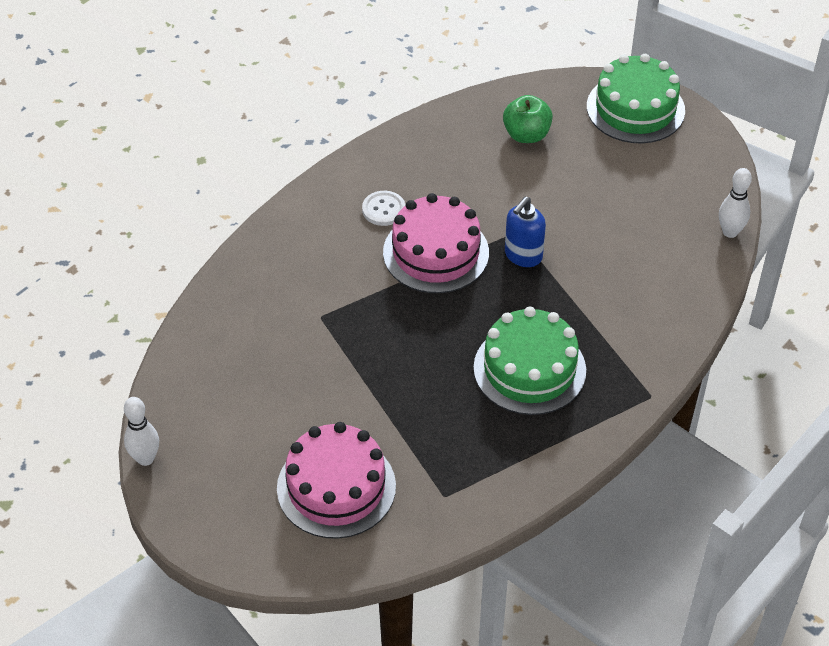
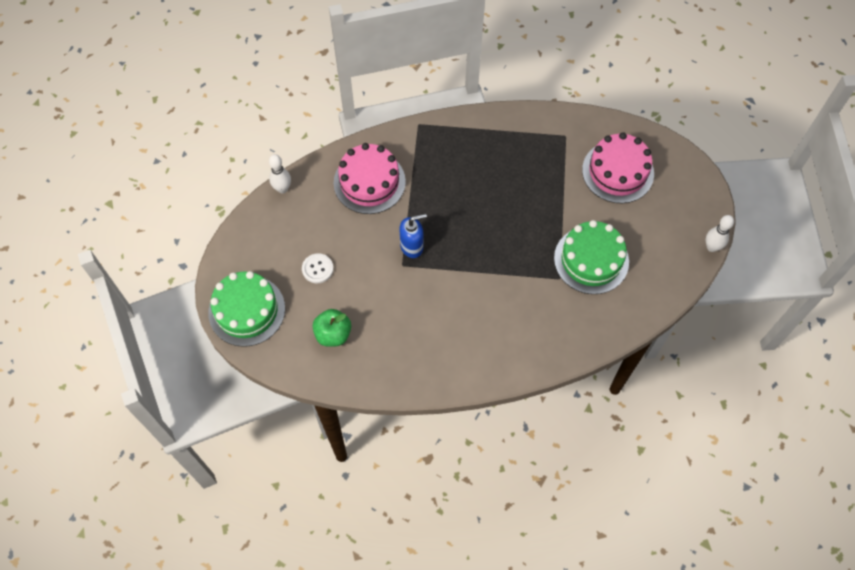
camera: 145 degrees left, 15 degrees up
(383, 209) = (468, 332): white button -> white button (317, 269)
(436, 252) = (461, 280): pink cake -> pink cake (369, 182)
(529, 369) = (468, 175): green cake -> green cake (591, 260)

